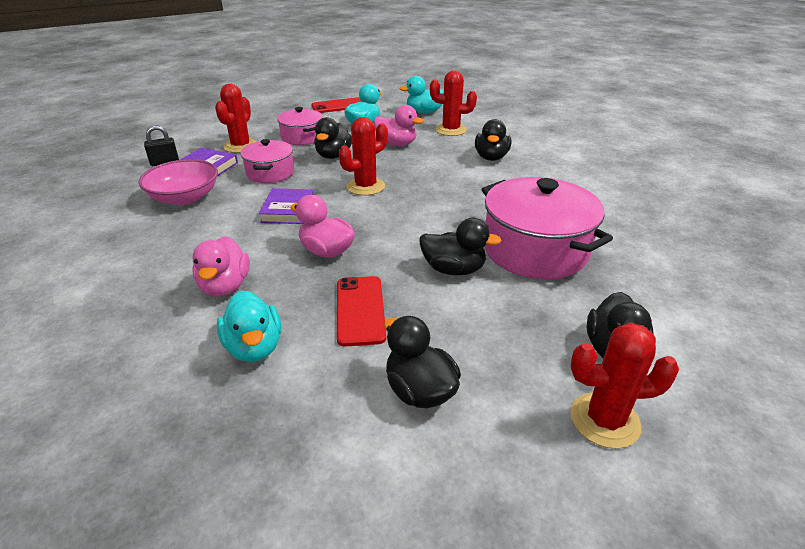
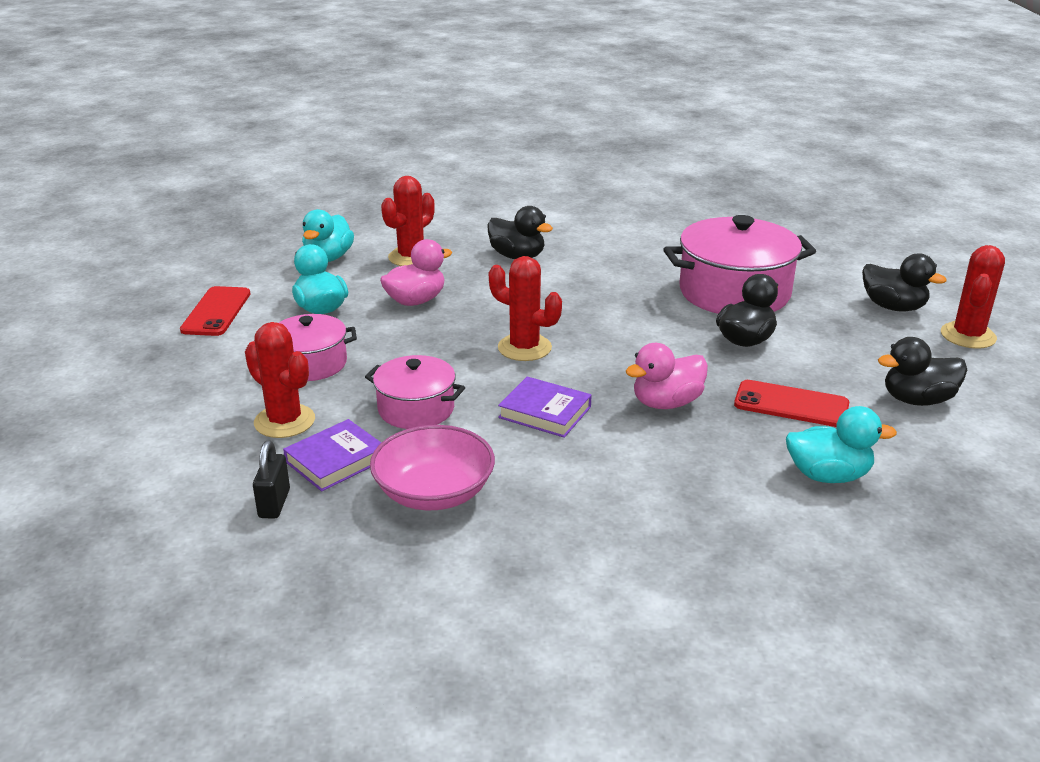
camera: 65 degrees left, 5 degrees down
(225, 286) = (704, 481): pink duck -> none
(333, 155) = (406, 351): black duck -> none
(365, 186) = (524, 348): red cactus -> red cactus turned 45 degrees counterclockwise

